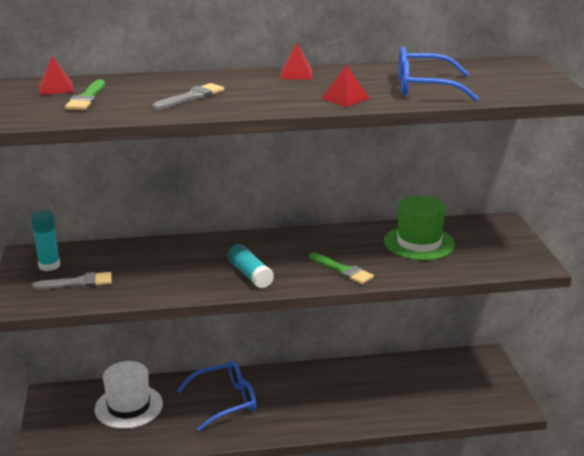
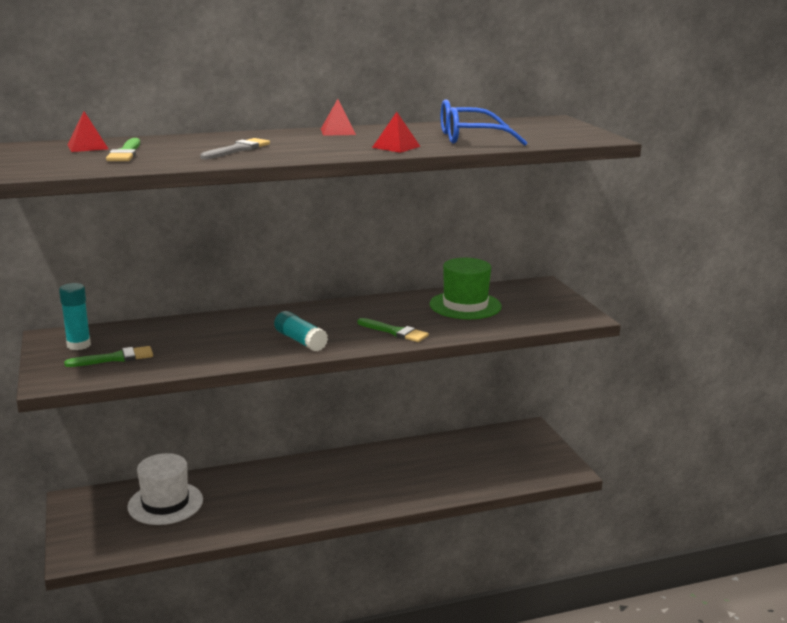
camera: 10 degrees left, 5 degrees down
(78, 283) = (115, 358): grey brush -> green brush
(225, 401) = (270, 490): blue glasses -> none

